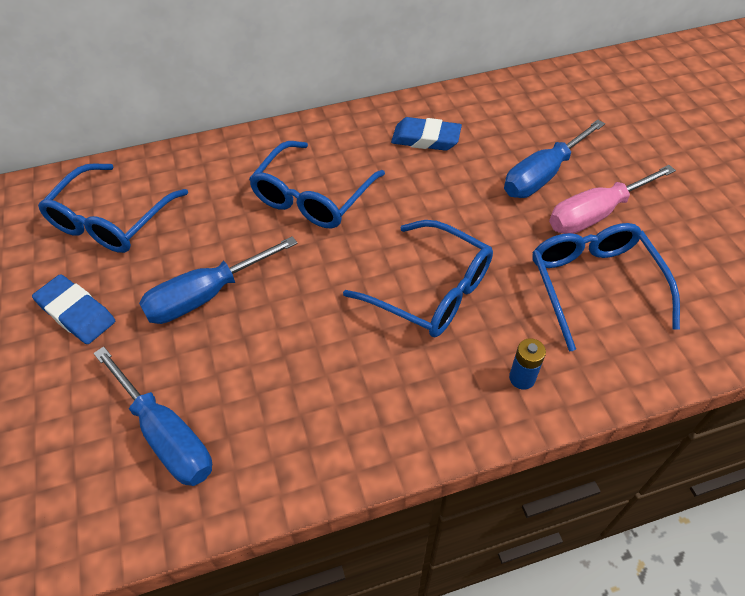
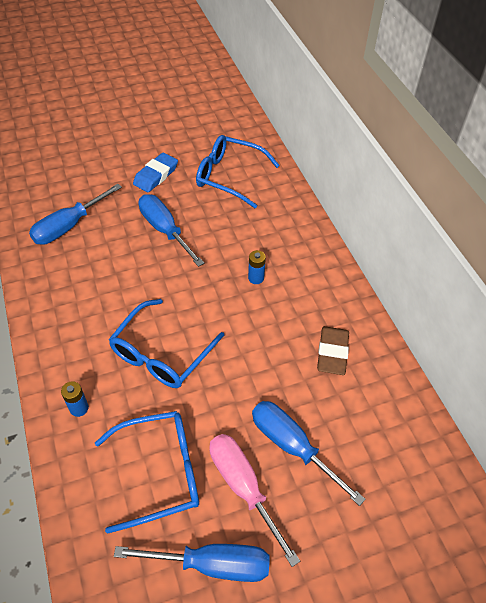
camera: 85 degrees right, 0 degrees up
(313, 197) = (256, 278): blue glasses -> blue battery
(426, 139) = (332, 353): blue eraser -> brown eraser
(682, 239) = (212, 564): none -> blue screwdriver

